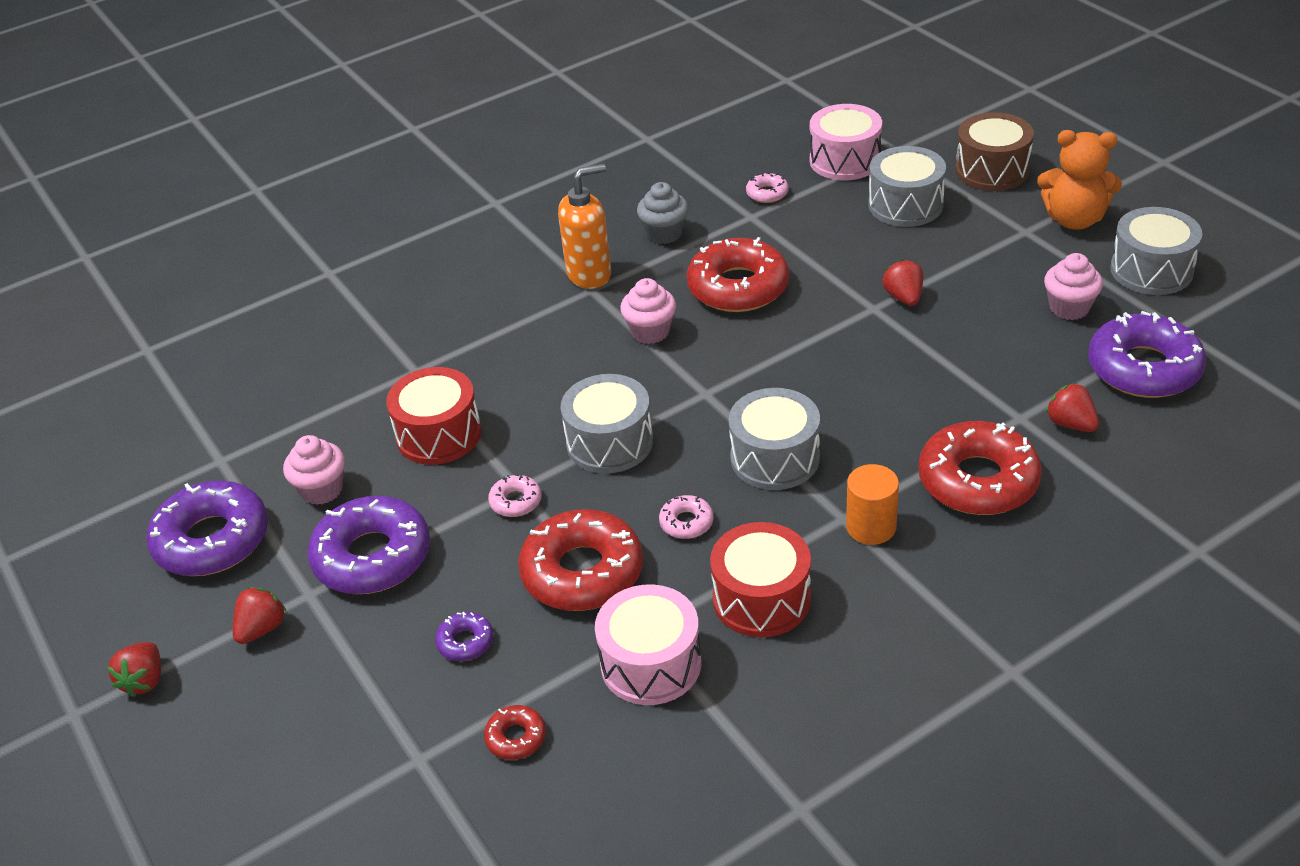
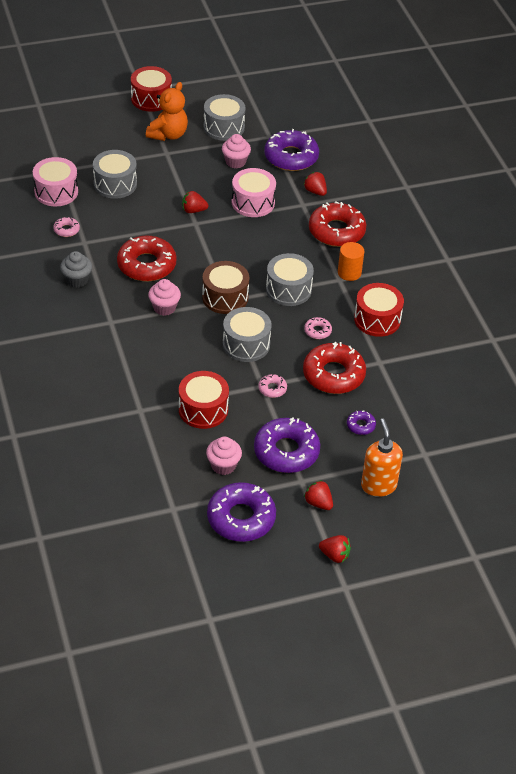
camera: 80 degrees left, 5 degrees up
(516, 737) = (425, 418): red donut -> none
(589, 274) = (96, 319): orange soap dispenser -> orange soap dispenser (378, 485)
(651, 663) = (400, 365): pink drum -> pink drum (253, 202)
(992, 170) = (106, 145): brown drum -> brown drum (225, 297)
(1070, 424) = (315, 191): red strawberry -> red strawberry turned 75 degrees clockwise
(1150, 178) = (151, 99): none -> red drum

